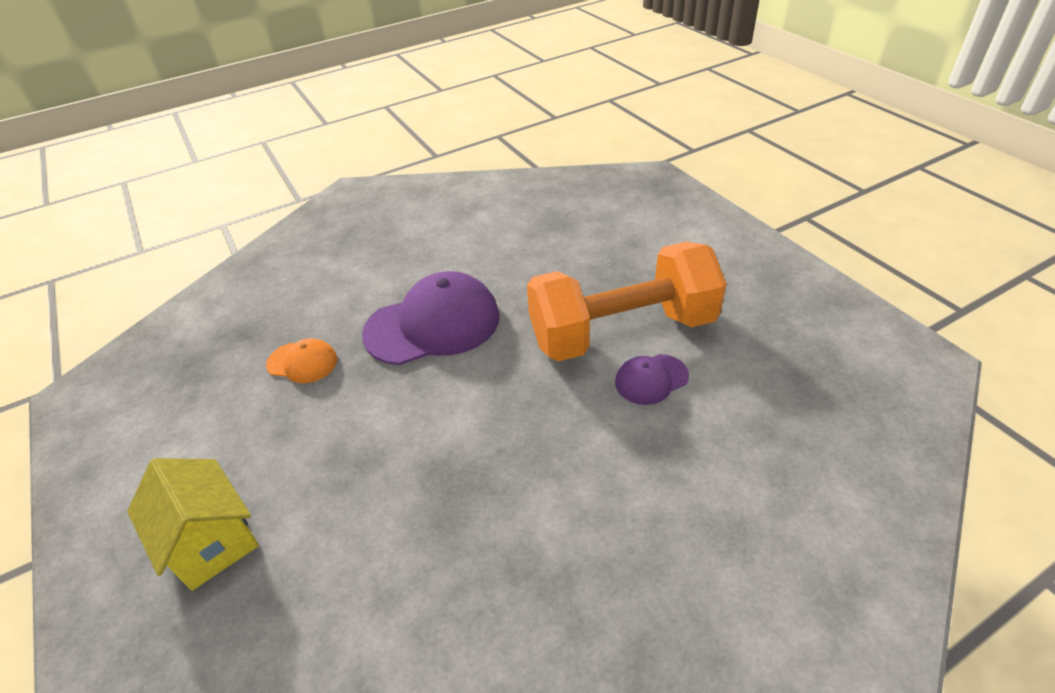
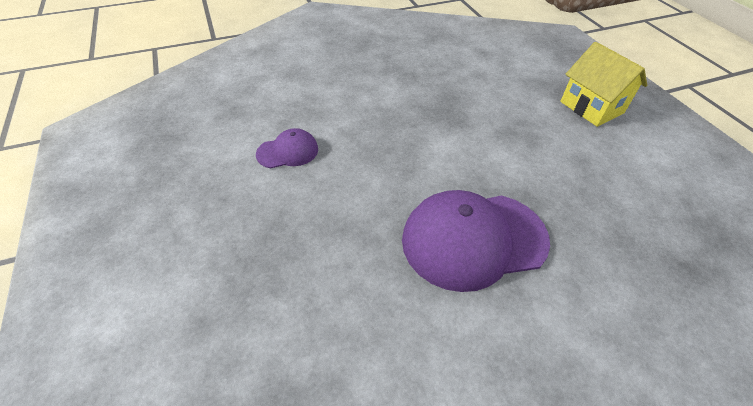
camera: 175 degrees left, 5 degrees up
(302, 362) = (599, 219): orange cap -> none
(622, 331) = (287, 196): orange dumbbell -> none

